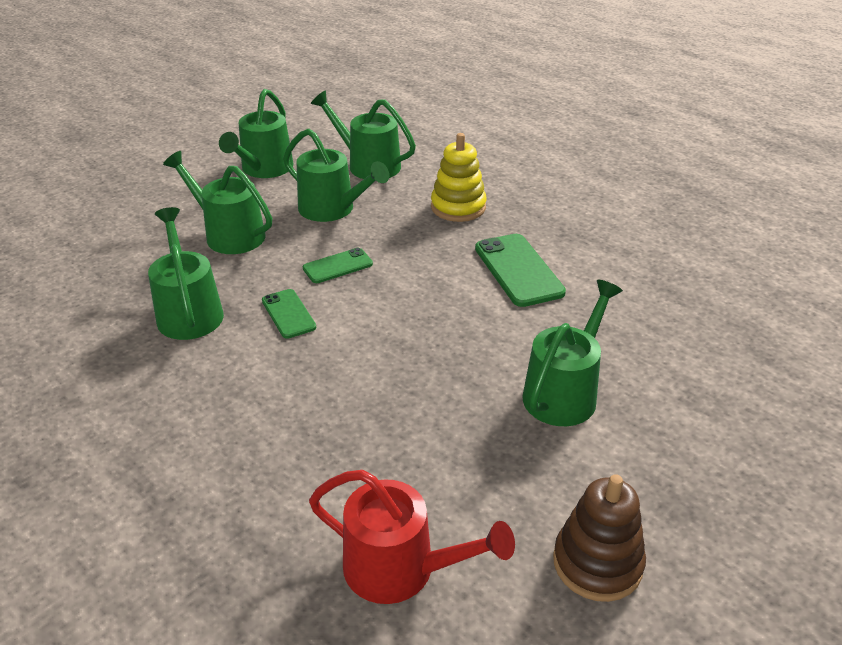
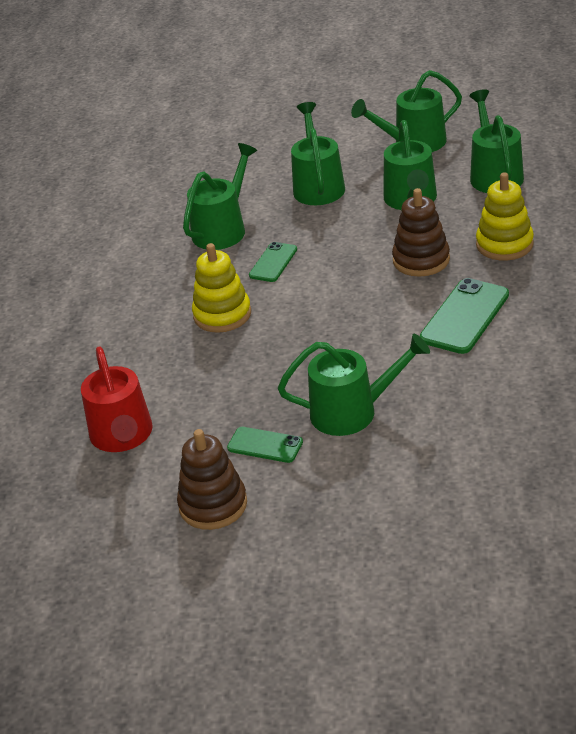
camera: 55 degrees right, 0 degrees up
(312, 385) = (222, 315): none -> yellow stacking toy
(337, 266) = (350, 246): green phone -> green phone (265, 445)
(415, 248) = (421, 260): none -> brown stacking toy

